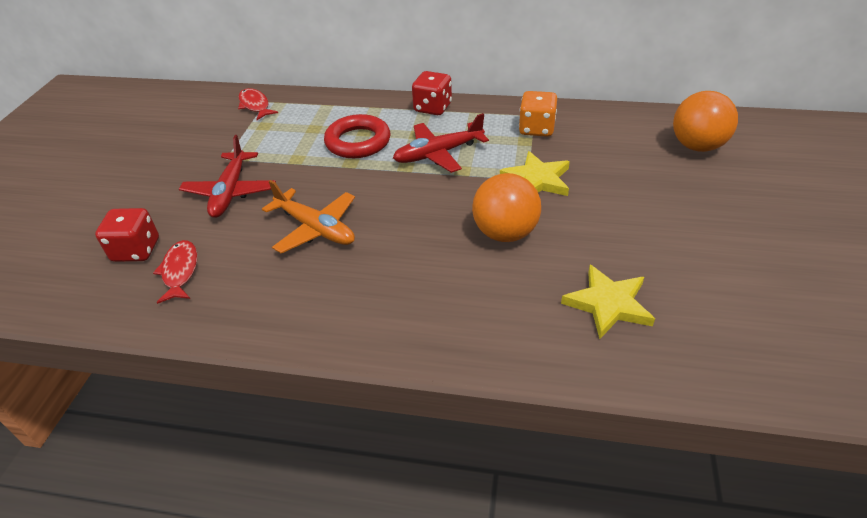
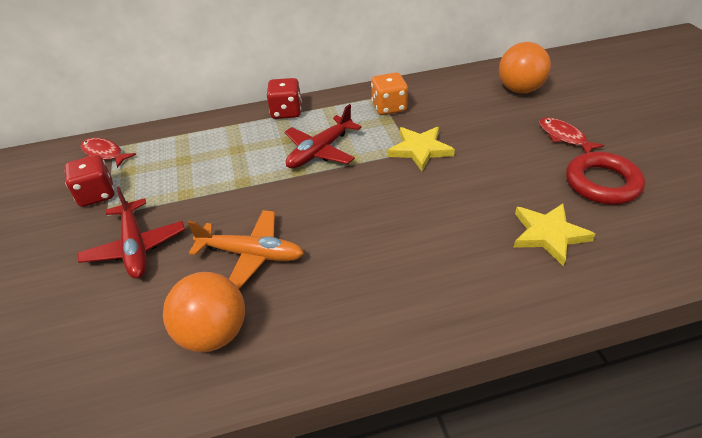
camera: 25 degrees left, 0 degrees up
(136, 250) = (65, 343): red dice -> red dice (97, 194)
(180, 271) = (133, 347): red fish -> red fish (564, 137)
(358, 142) = (237, 160): red ring -> red ring (602, 183)
(505, 233) = (426, 203): orange ball -> orange ball (213, 333)

